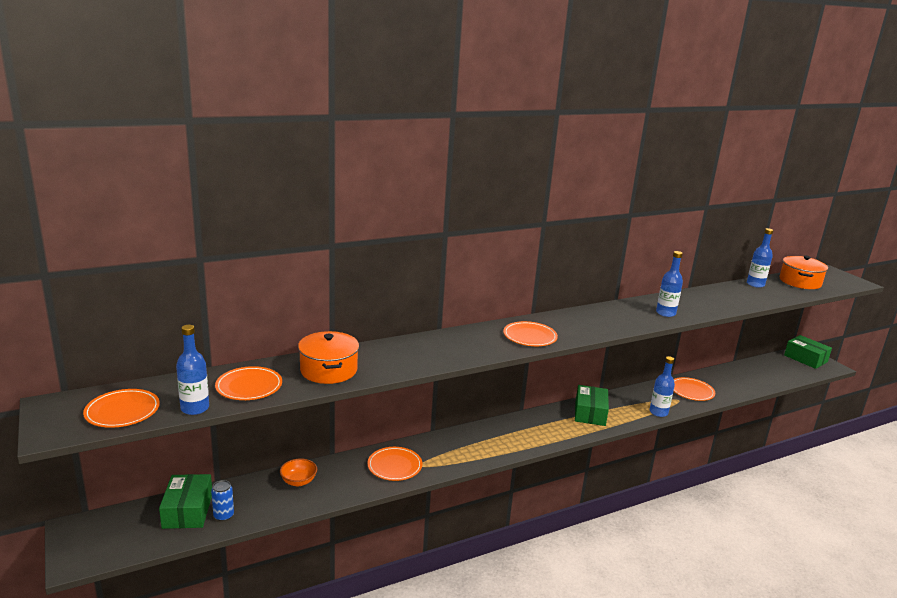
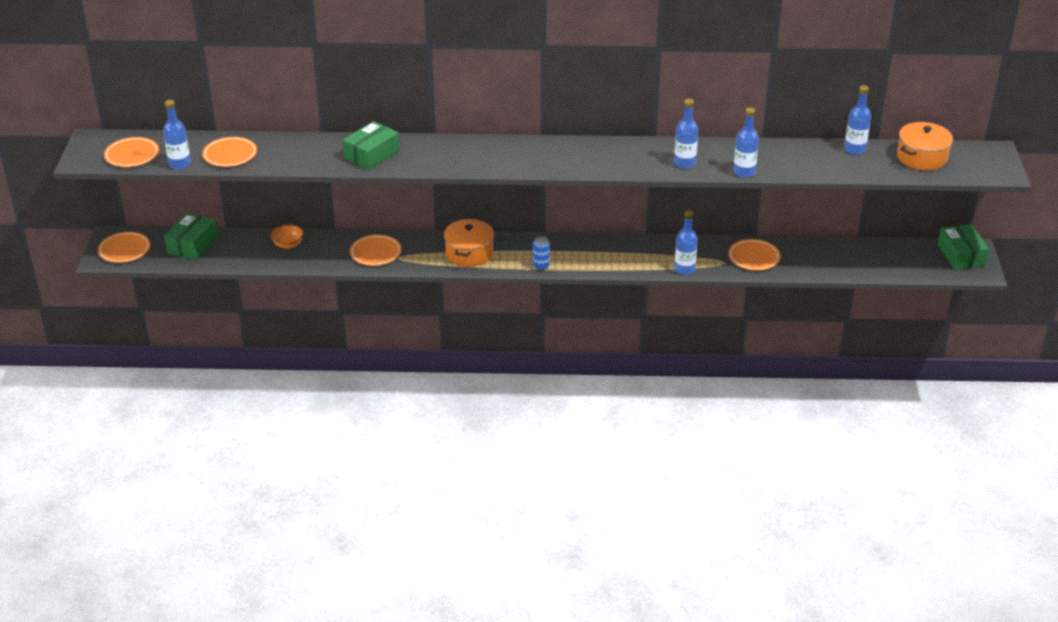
camera: 30 degrees right, 15 degrees up
(223, 516) = (215, 256): blue can -> blue can (541, 266)
(329, 370) = (300, 154): orange pot -> orange pot (469, 253)
(530, 336) = (507, 159): orange plate -> orange plate (124, 249)
(590, 413) = (609, 252): green box -> green box (372, 154)
(714, 311) = (744, 172): none -> blue bottle

